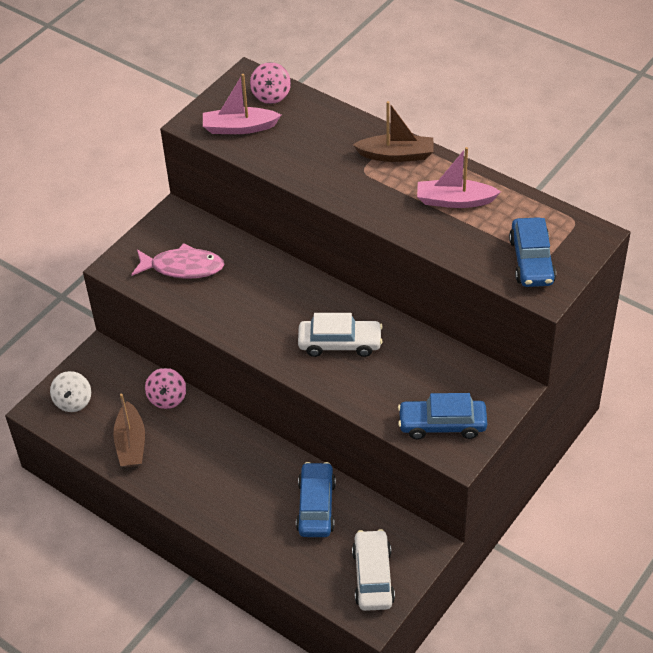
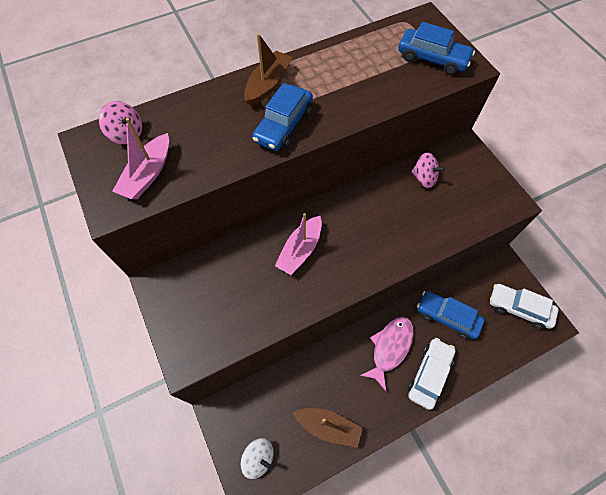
camera: 65 degrees left, 15 degrees up
(167, 398) = (297, 377): pink spinning top -> pink spinning top (424, 178)
(183, 267) = (224, 304): pink fish -> pink fish (390, 348)
(340, 343) = (374, 227): white car -> white car (429, 374)
(442, 424) = (481, 199): blue car -> blue car (283, 125)
(454, 201) = (343, 73): pink boat -> pink boat (300, 250)

